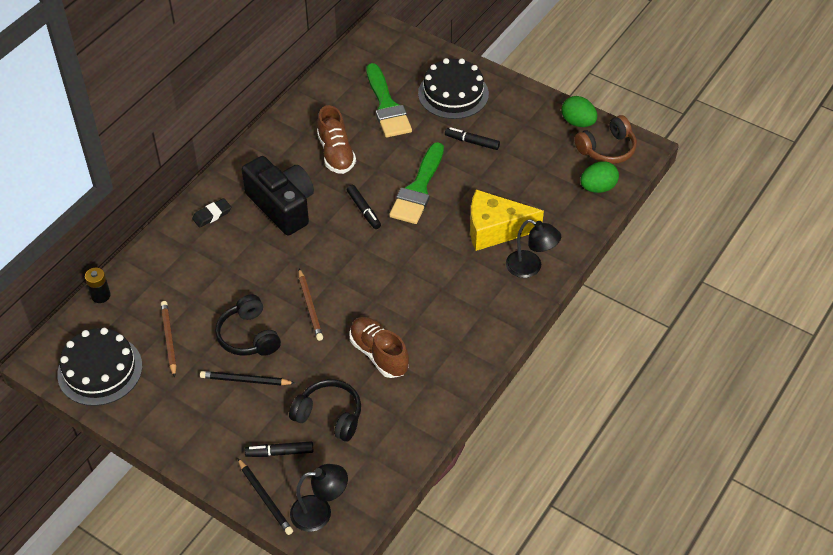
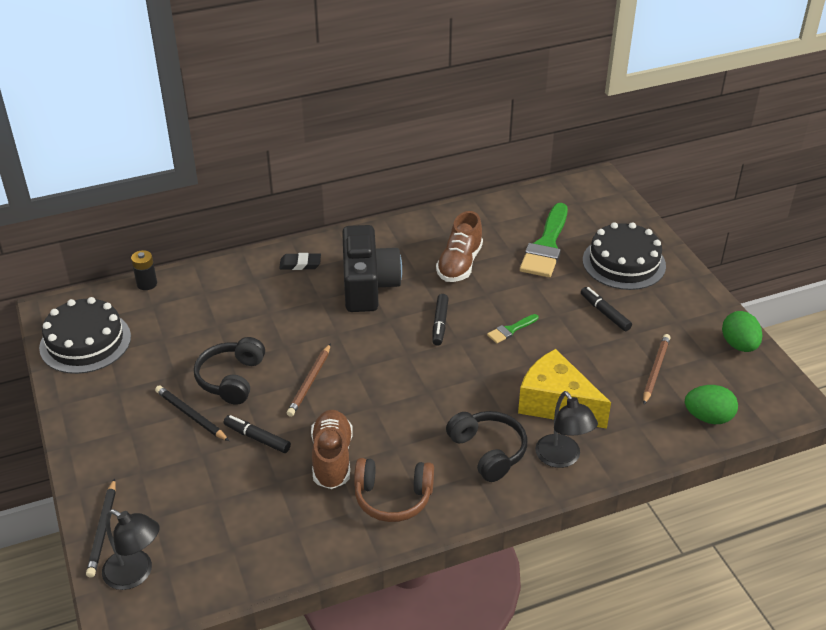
camera: 35 degrees right, 10 degrees down
(169, 339) = (164, 346): brown pencil -> brown pencil (655, 370)
(279, 452) = (156, 496): black marker -> black marker (257, 438)
(329, 416) = (232, 489): black headphones -> black headphones (488, 451)
(418, 189) = (510, 330): green brush -> green brush, size x0.46
(607, 149) = (751, 385): brown headphones -> brown headphones (393, 498)

